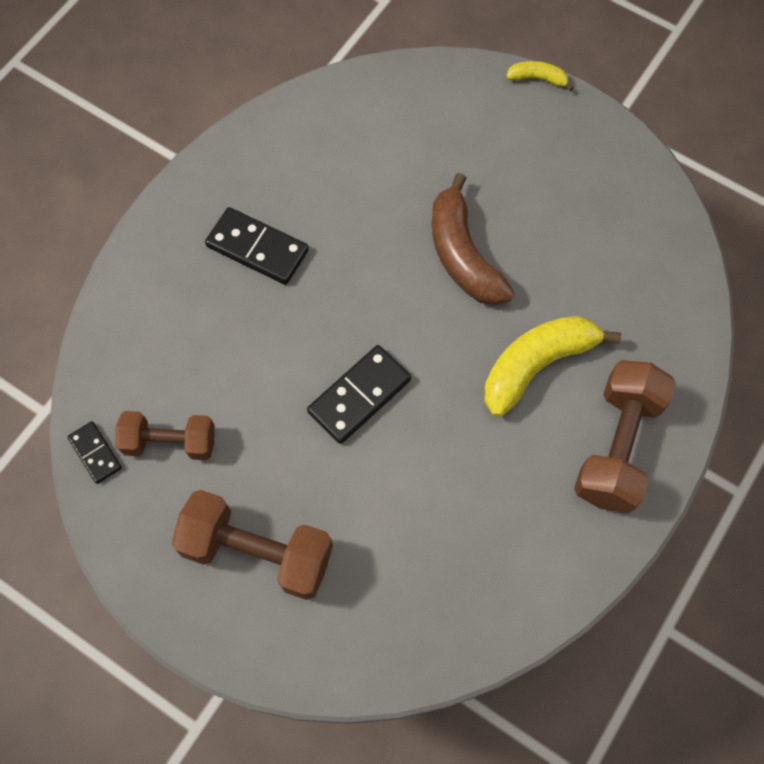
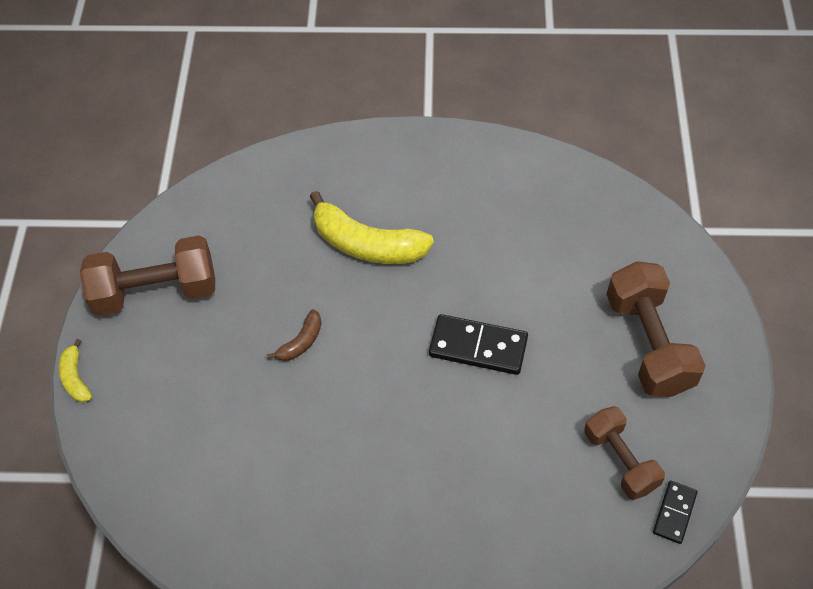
camera: 120 degrees left, 10 degrees down
(257, 248) = (400, 508): black domino -> none
(463, 255) = (301, 342): brown banana -> brown banana, size x0.49
(617, 446) = (397, 169): brown dumbbell -> brown dumbbell (156, 291)

